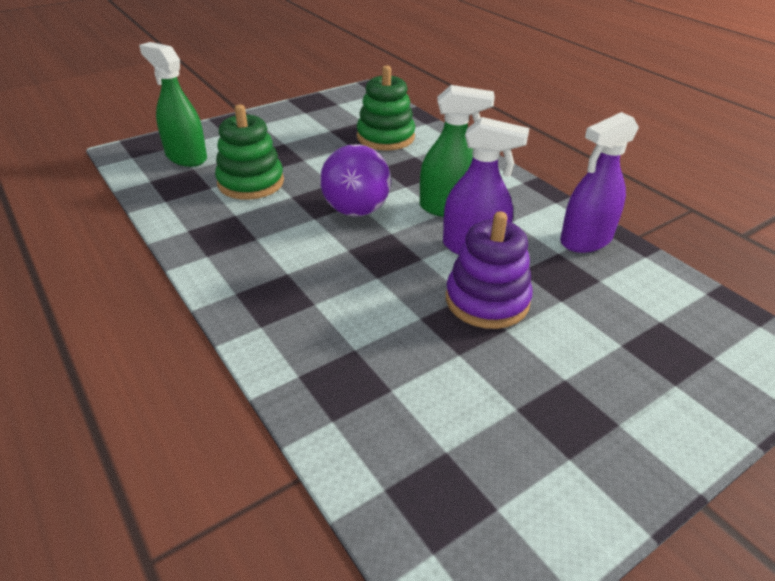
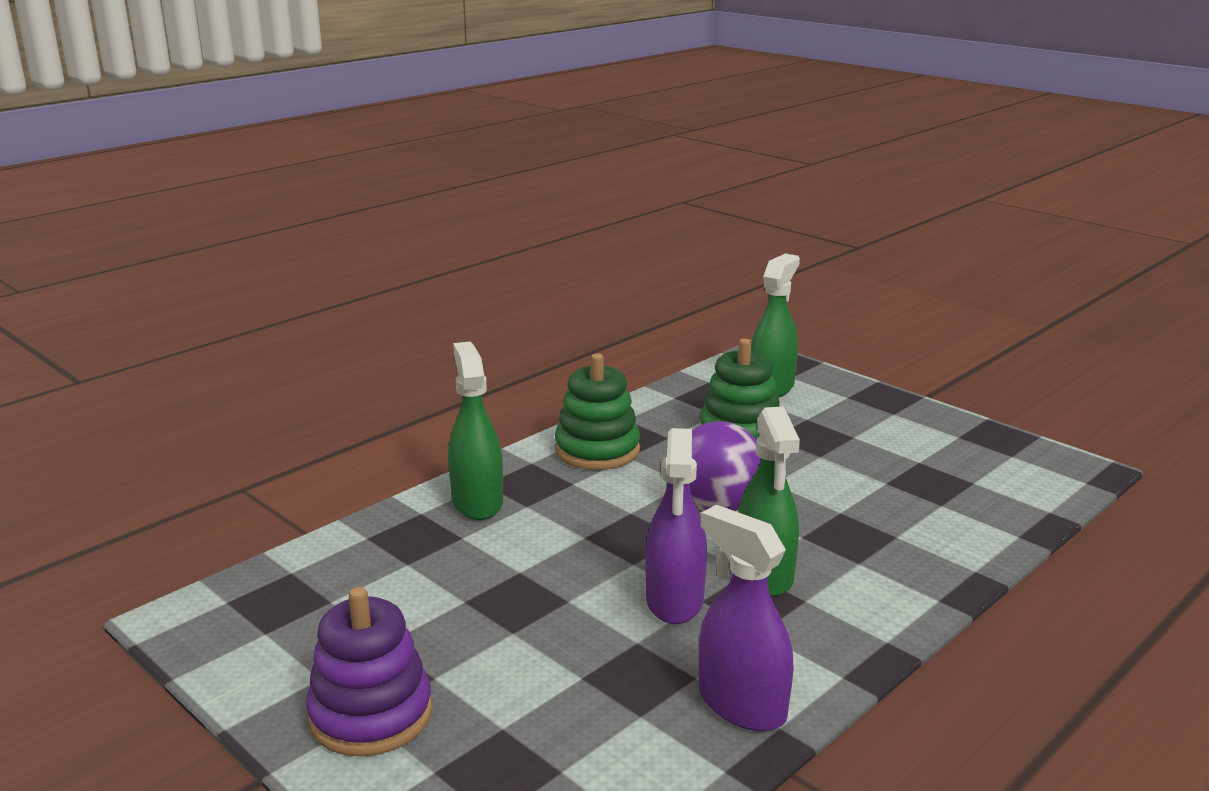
camera: 80 degrees right, 15 degrees down
(295, 334) = (477, 502): none -> green spray bottle
(385, 137) = (935, 506): green stacking toy -> green stacking toy (597, 450)
(487, 300) = (563, 616): purple stacking toy -> purple stacking toy (371, 715)

